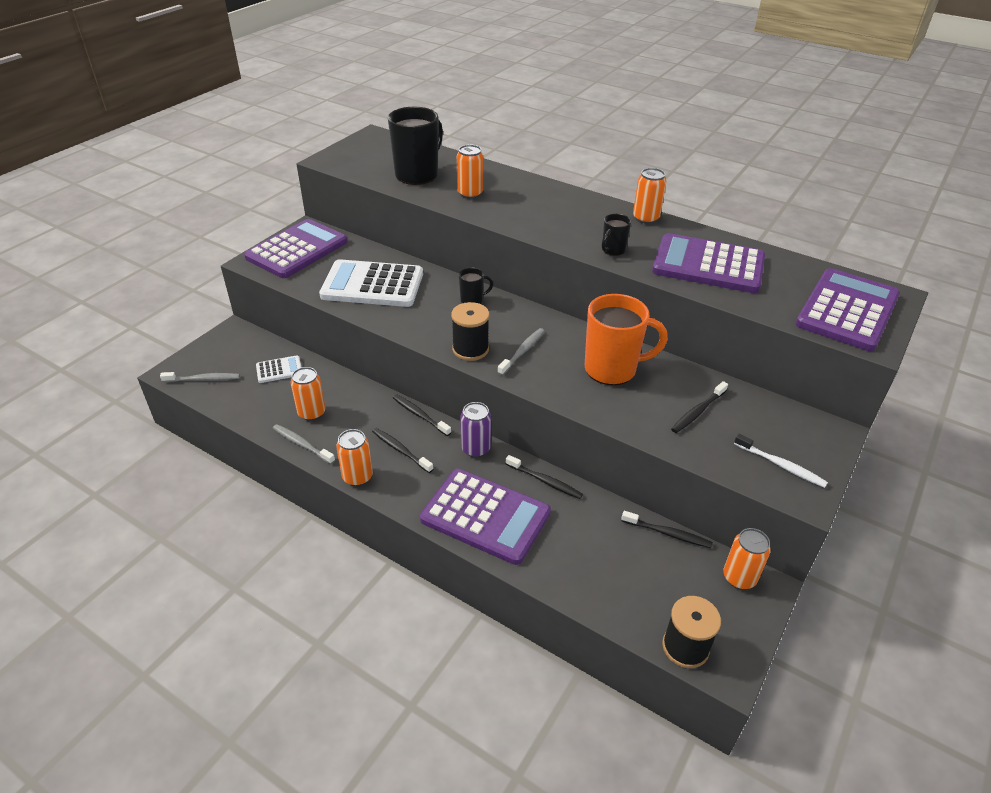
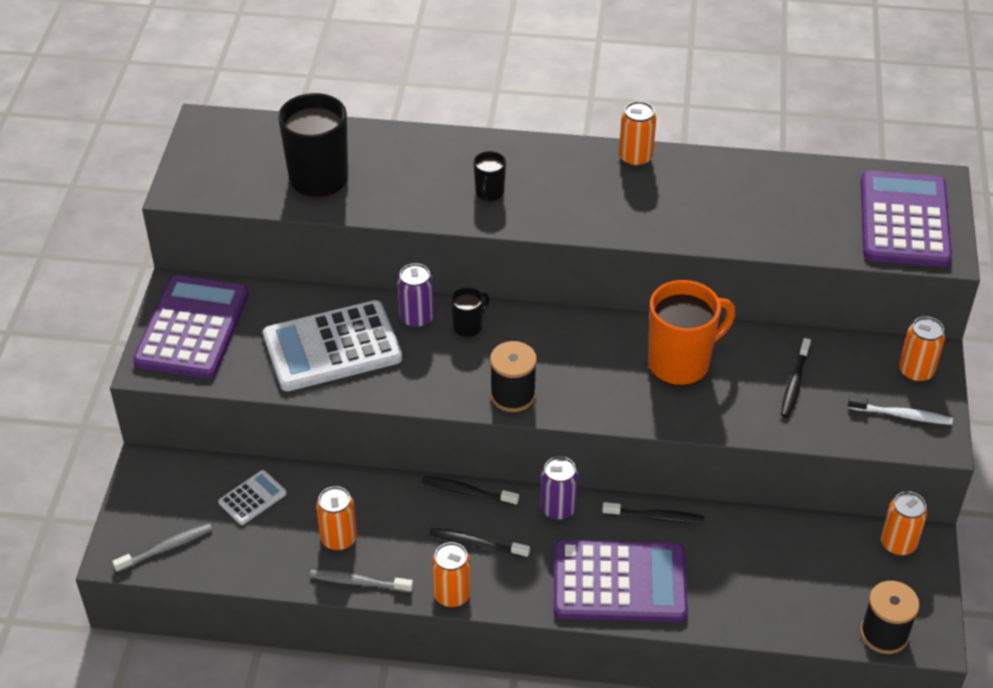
camera: 25 degrees left, 5 degrees up
(441, 285) = (417, 318): none -> purple can
(470, 194) = (408, 187): orange can -> orange can (916, 371)
(522, 351) = (571, 376): grey toothbrush -> none
(613, 250) = (628, 220): black mug -> black mug (489, 193)
(668, 533) = (809, 525): black toothbrush -> none
(708, 265) = (739, 206): purple calculator -> none

